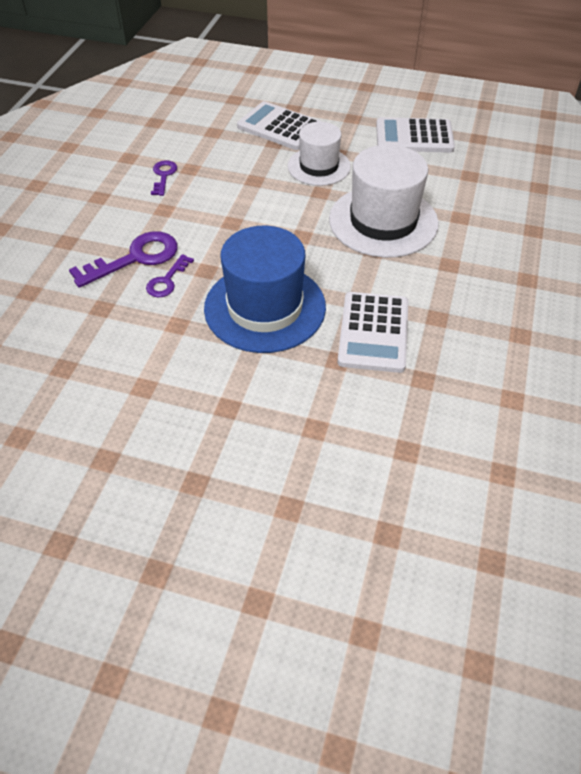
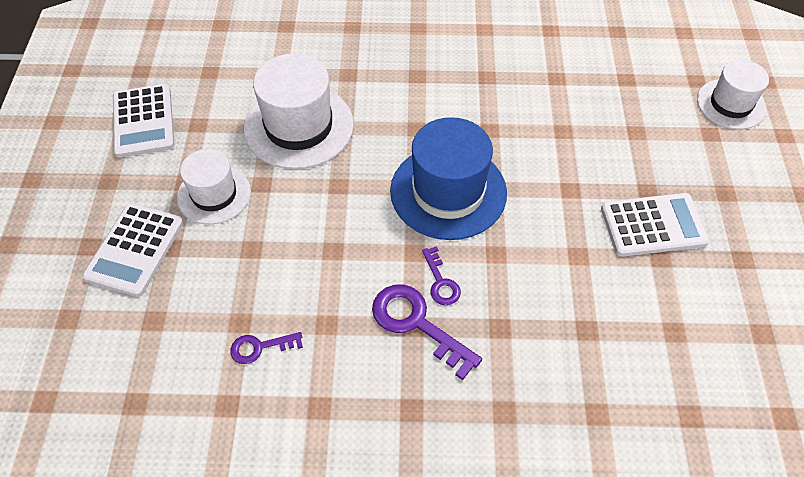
camera: 105 degrees left, 5 degrees up
(167, 281) = (441, 282): purple key -> purple key turned 60 degrees clockwise
(304, 661) = (730, 104): none -> white hat
(373, 332) = (449, 112): white calculator -> white calculator (653, 225)

